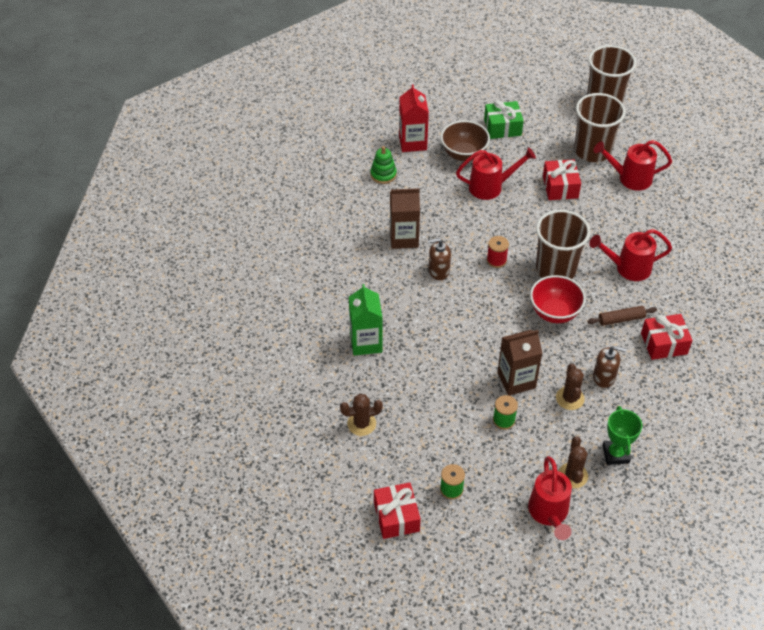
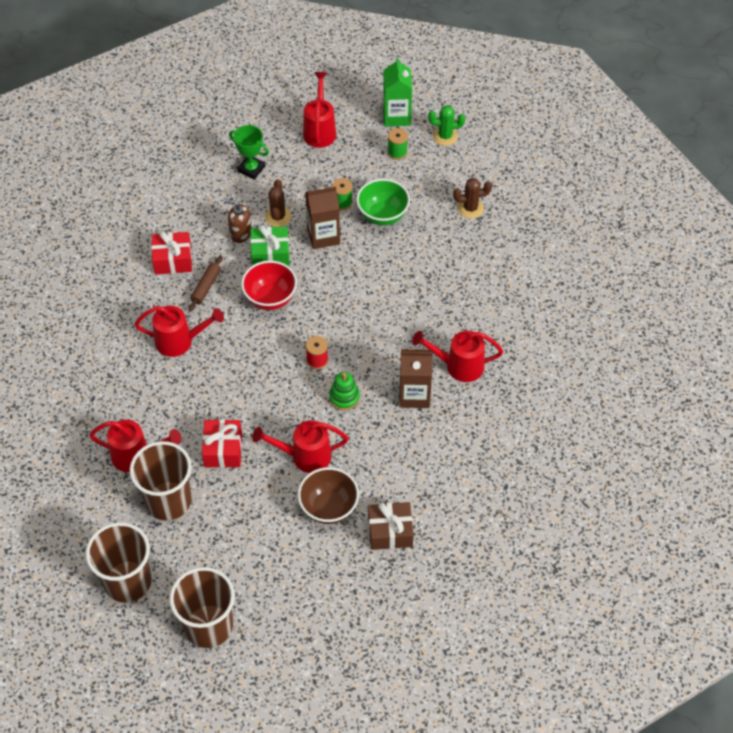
camera: 175 degrees left, 5 degrees up
(365, 264) = (458, 366): none -> red watering can
(366, 342) = (463, 281): green carton -> green carton (396, 116)
(383, 174) = (431, 484): green stacking toy -> green stacking toy (344, 397)
(396, 517) = (445, 136): red gift -> green cactus
(412, 142) = (390, 531): red carton -> brown gift
(438, 271) = (381, 352): brown soap dispenser -> none
(457, 408) = (382, 215): none -> green bowl
(502, 127) = (271, 547): green gift -> green gift (270, 254)
(555, 269) = (256, 345): brown cup -> brown cup (209, 626)
(572, 475) = (293, 156): brown cactus -> none
(615, 454) = (251, 169): green trophy -> green trophy turned 60 degrees counterclockwise
(621, 319) = (206, 287): brown rolling pin -> brown rolling pin turned 60 degrees counterclockwise

